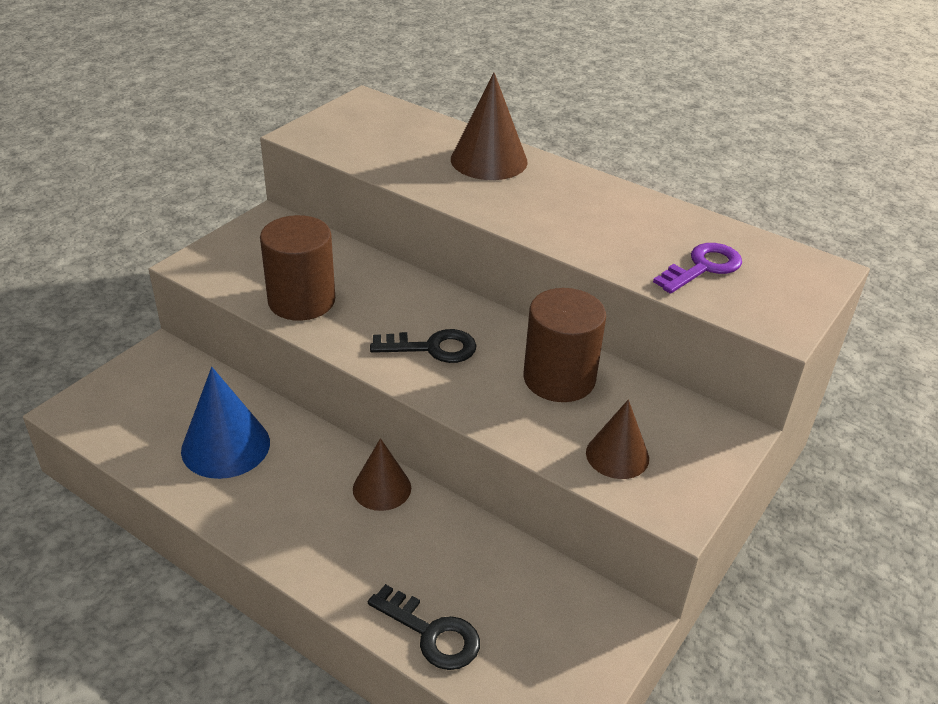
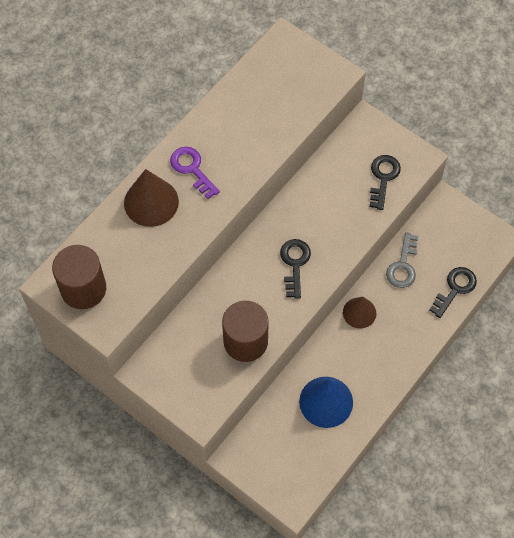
camera: 85 degrees left, 25 degrees up
(477, 550) = (403, 266): none -> grey key
(559, 378) = (322, 198): brown cylinder -> brown cylinder (83, 288)
(617, 455) = (383, 178): brown cone -> black key
(703, 267) = (282, 99): purple key -> purple key (192, 169)

